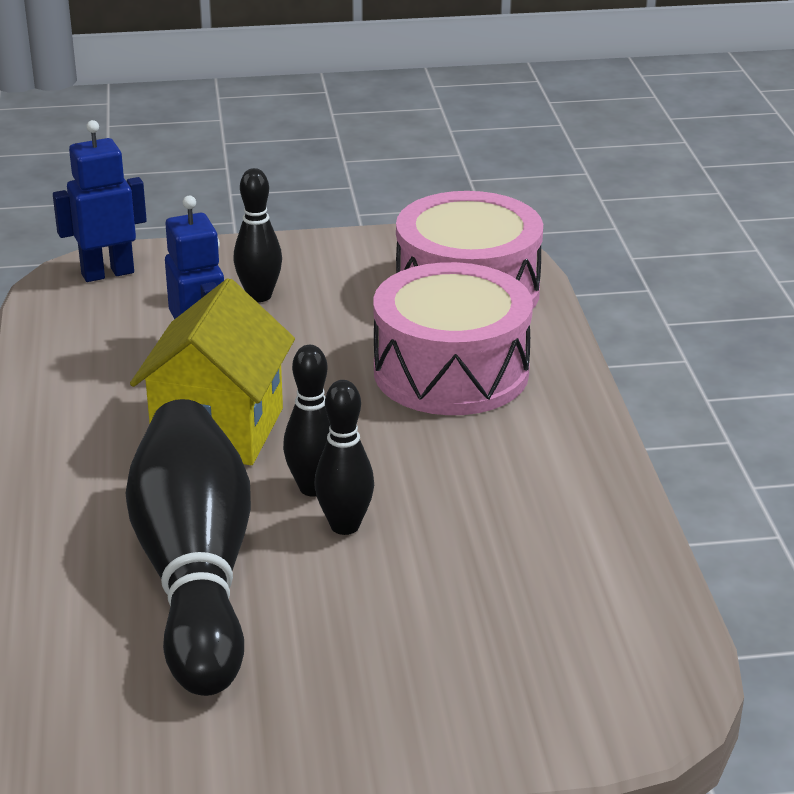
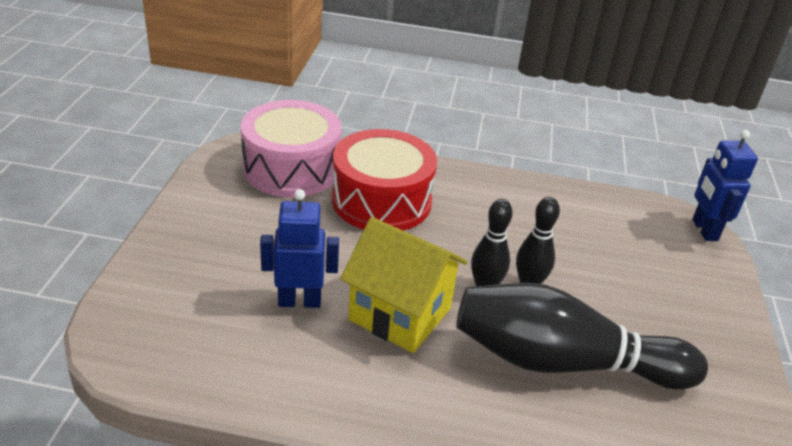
camera: 75 degrees left, 5 degrees up
(107, 273) = (131, 325): blue robot -> blue robot (704, 230)
(259, 296) = (232, 253): black bowling pin -> none
(451, 372) = (381, 200): pink drum -> red drum

